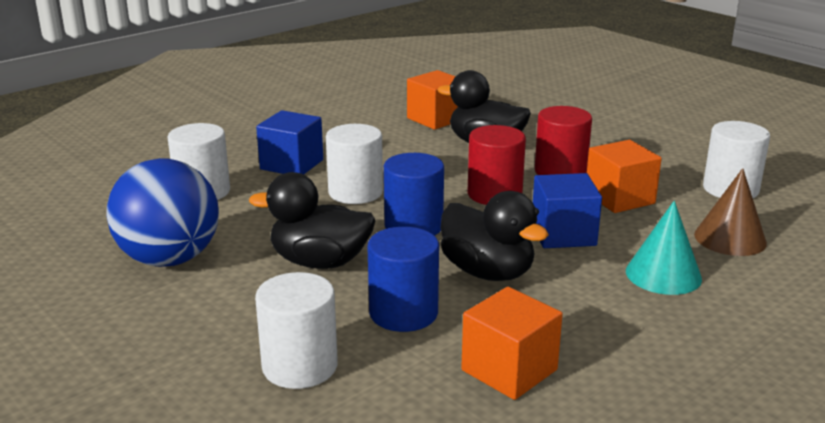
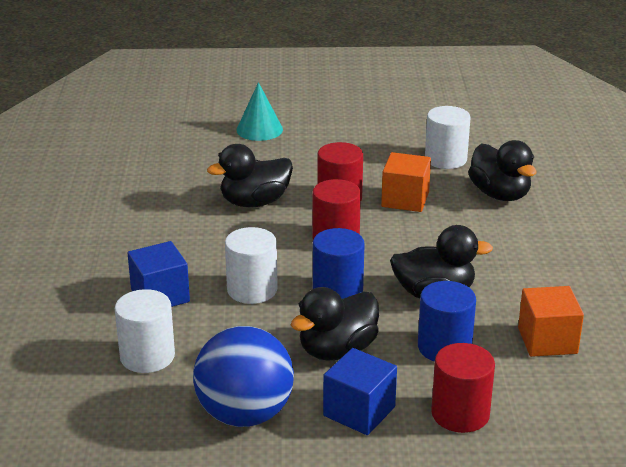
camera: 50 degrees left, 5 degrees up
(300, 366) = (460, 414): white cylinder -> red cylinder
(435, 119) = (177, 199): orange cube -> none
(563, 234) = (423, 243): blue cube -> blue cube (359, 411)
(663, 274) = (511, 238): turquoise cone -> turquoise cone (259, 129)
(730, 238) = (500, 194): brown cone -> black duck

